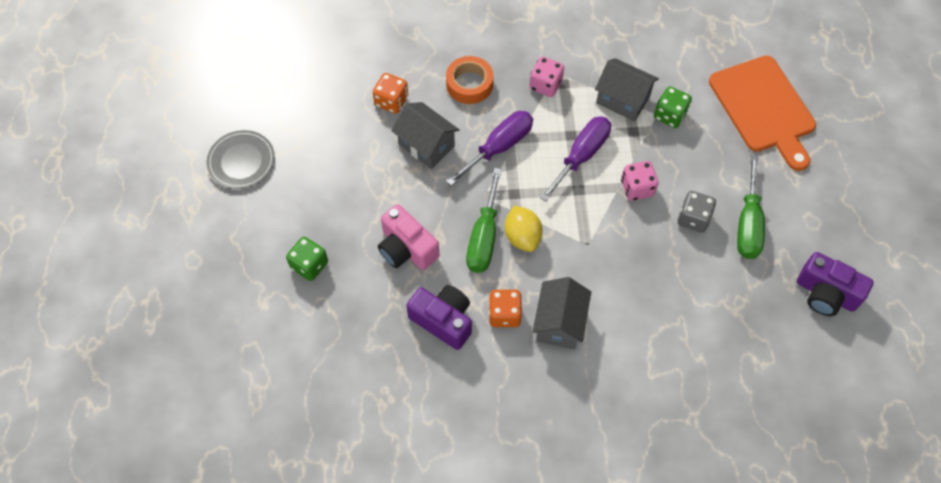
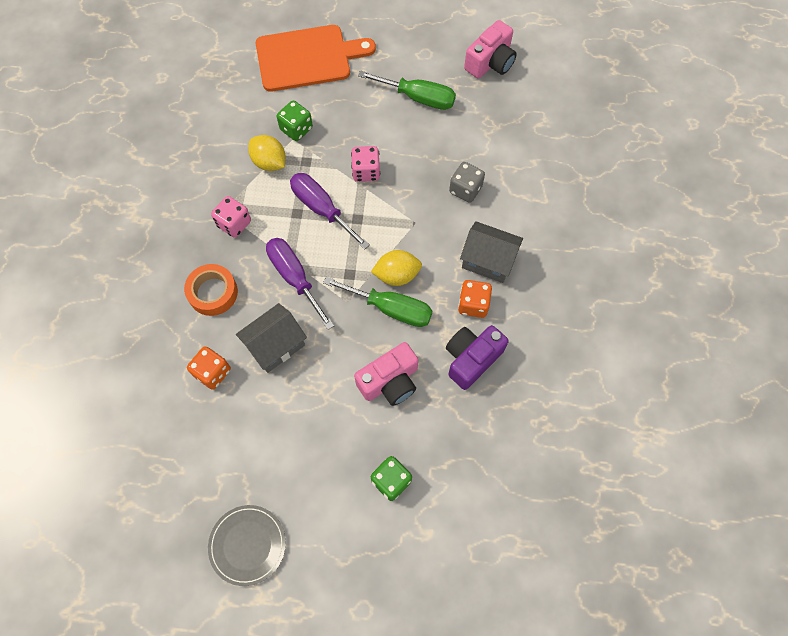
camera: 80 degrees left, 5 degrees up
(622, 100) = (269, 162): grey house -> yellow lemon
(693, 218) = (405, 136): grey dice -> grey dice (465, 189)
(825, 294) = (490, 62): purple camera -> pink camera

